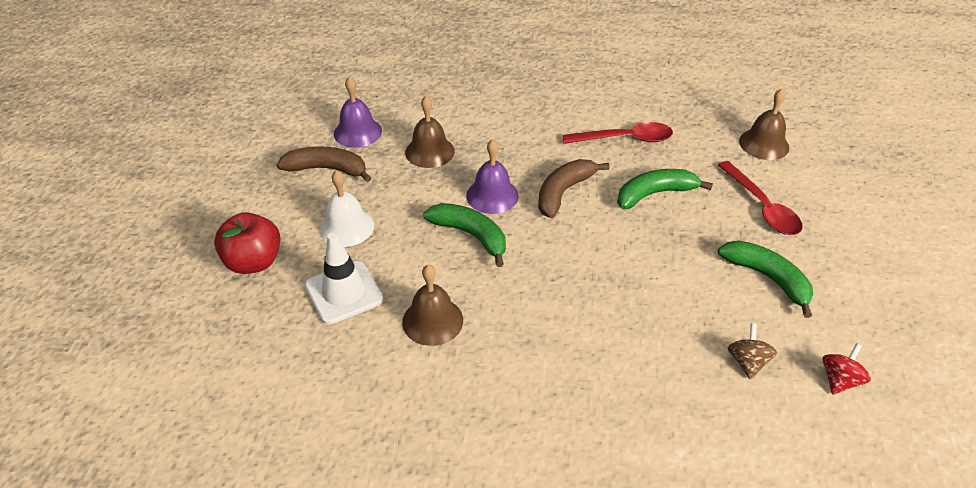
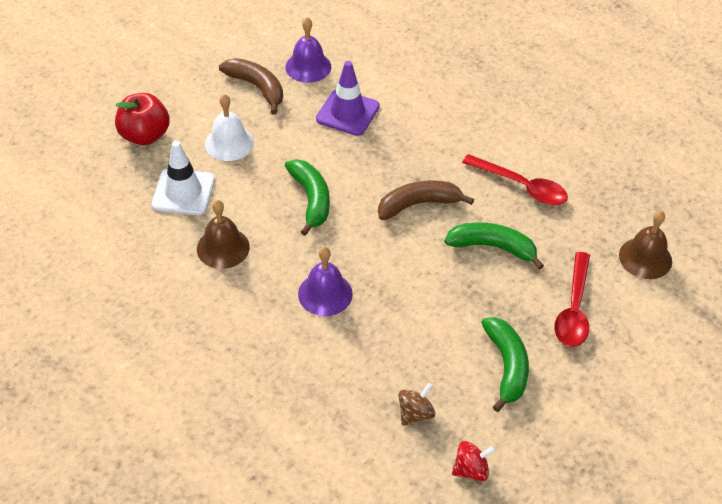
camera: 35 degrees right, 5 degrees up
(429, 151) = (347, 113): brown bell -> purple traffic cone
(492, 195) = (359, 176): purple bell -> purple bell (325, 294)

